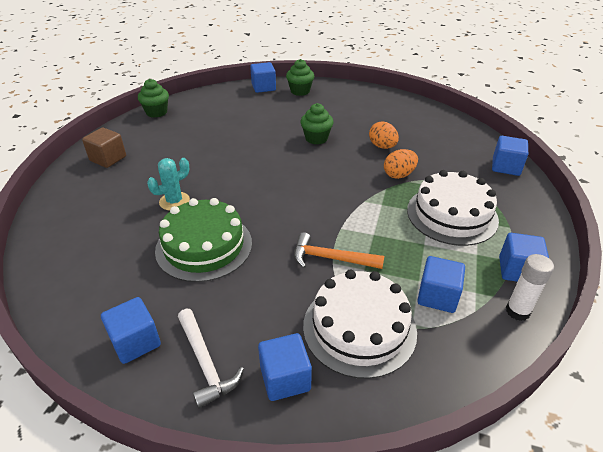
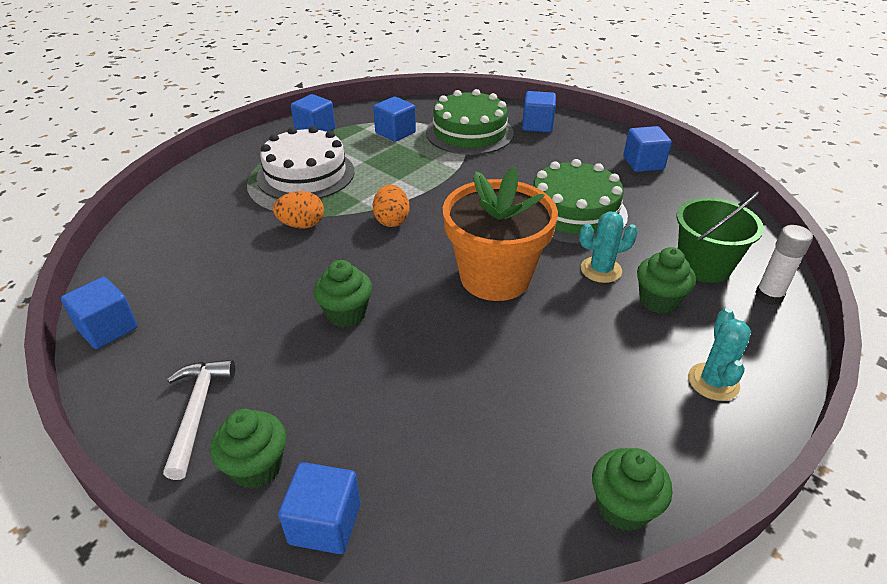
camera: 155 degrees left, 0 degrees up
(95, 226) = (703, 266): none -> green bucket
(108, 158) = (713, 382): brown cube -> turquoise cactus
(134, 191) = (658, 301): none -> green cupcake
(206, 363) = (590, 142): white hammer -> white hammer (197, 412)
(245, 177) = (495, 277): none -> orange flower pot
(331, 258) = (455, 172): orange hammer -> none
(359, 328) = (469, 133): white cake -> green cake
(382, 146) = (270, 269): orange egg -> orange egg (392, 220)
(506, 167) = (174, 199): blue cube -> blue cube (108, 328)
(517, 311) = (351, 115): white glue stick -> white glue stick (769, 296)

